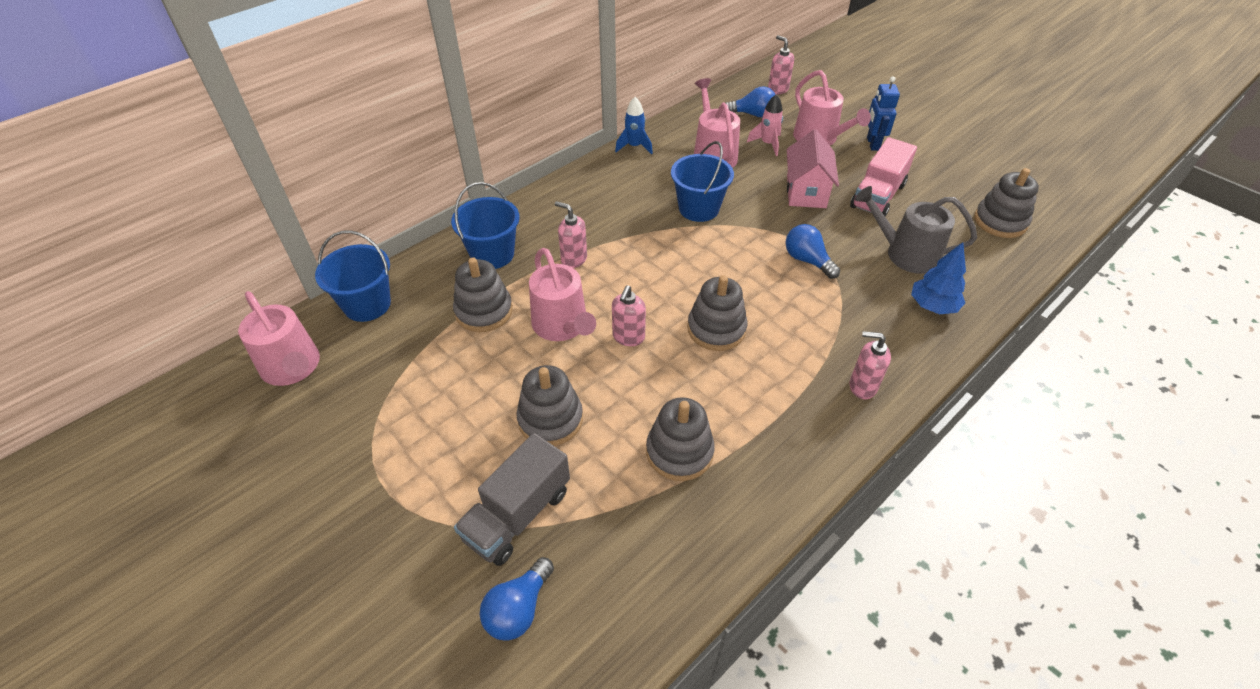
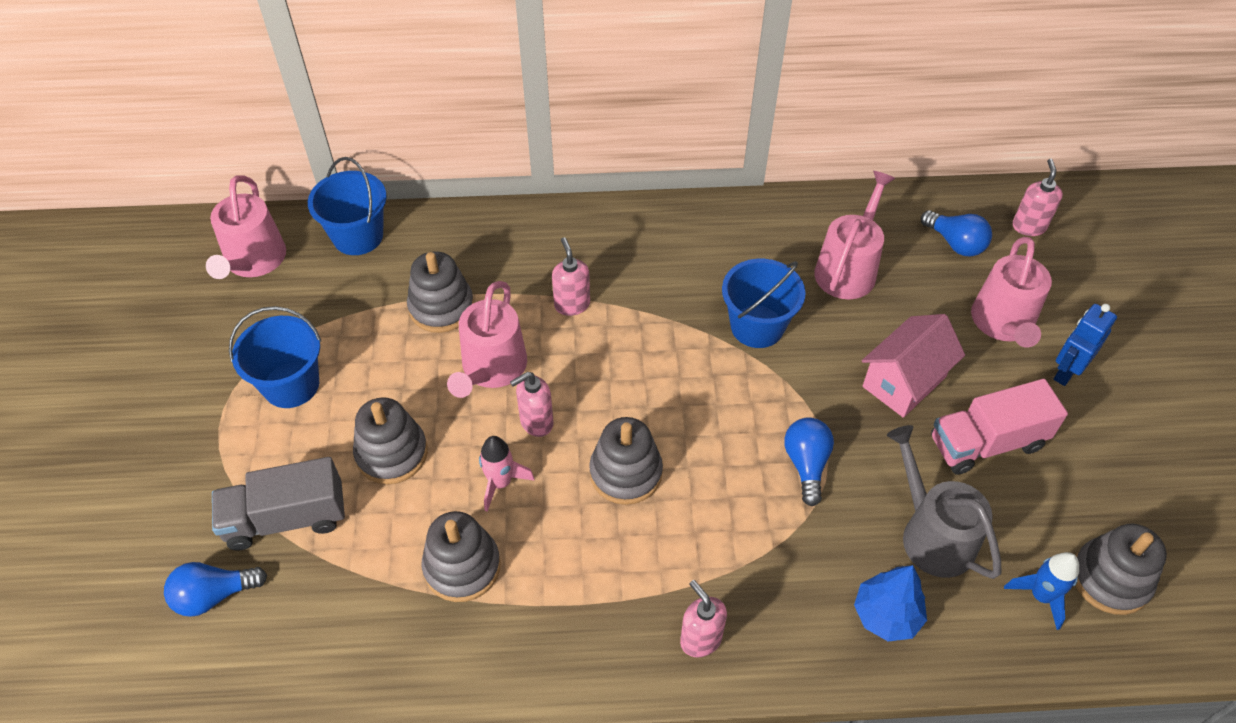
camera: 40 degrees right, 5 degrees up
(492, 254) = (505, 251): blue bucket -> blue bucket (291, 385)
(634, 146) = (769, 208): blue rocket -> blue rocket (1040, 596)
(767, 144) = (928, 293): pink rocket -> pink rocket (500, 483)

